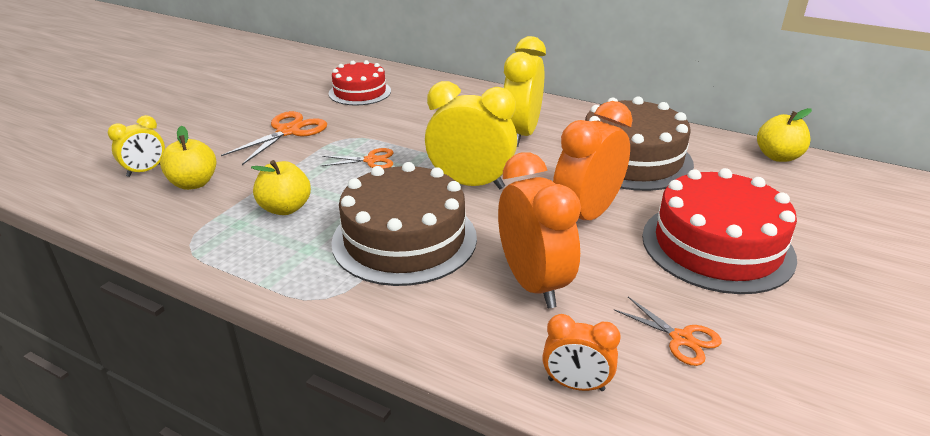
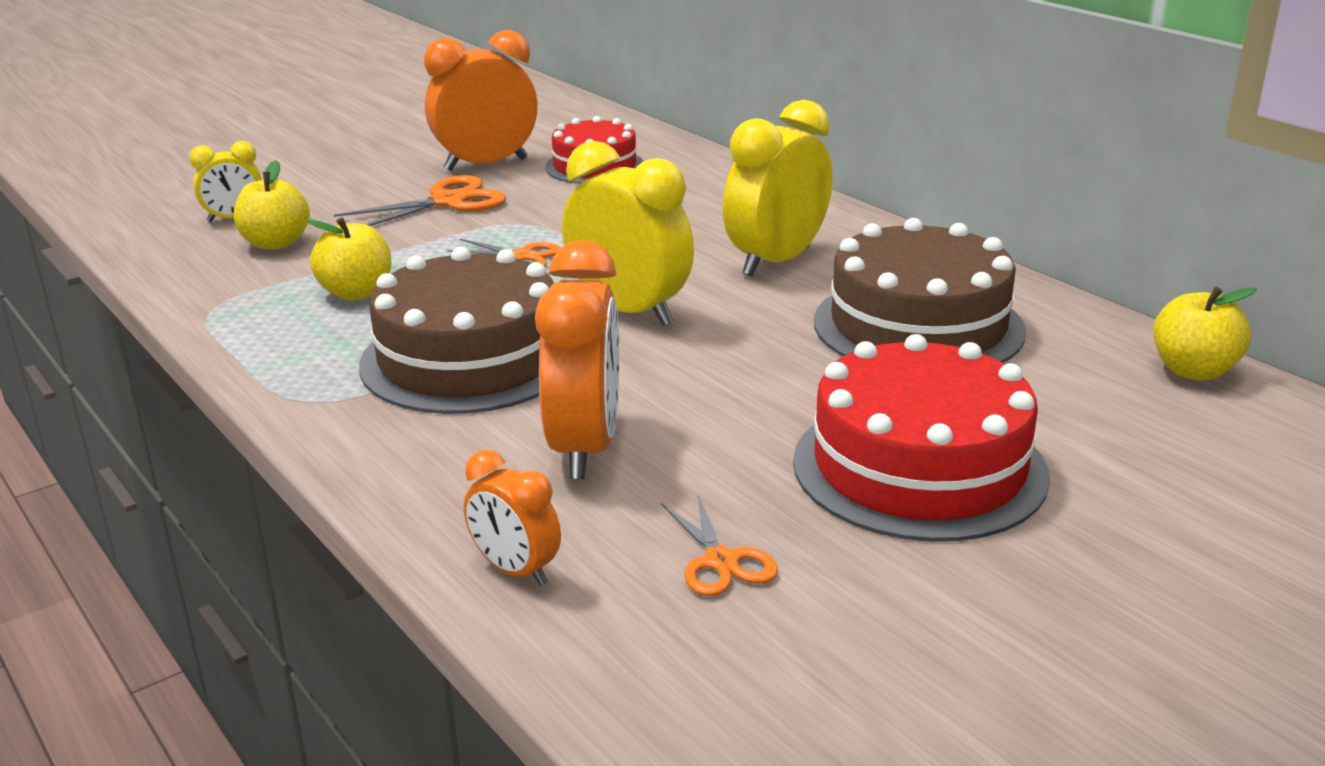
camera: 25 degrees right, 5 degrees down
(586, 215) = (756, 385): orange clock -> orange clock (486, 164)

